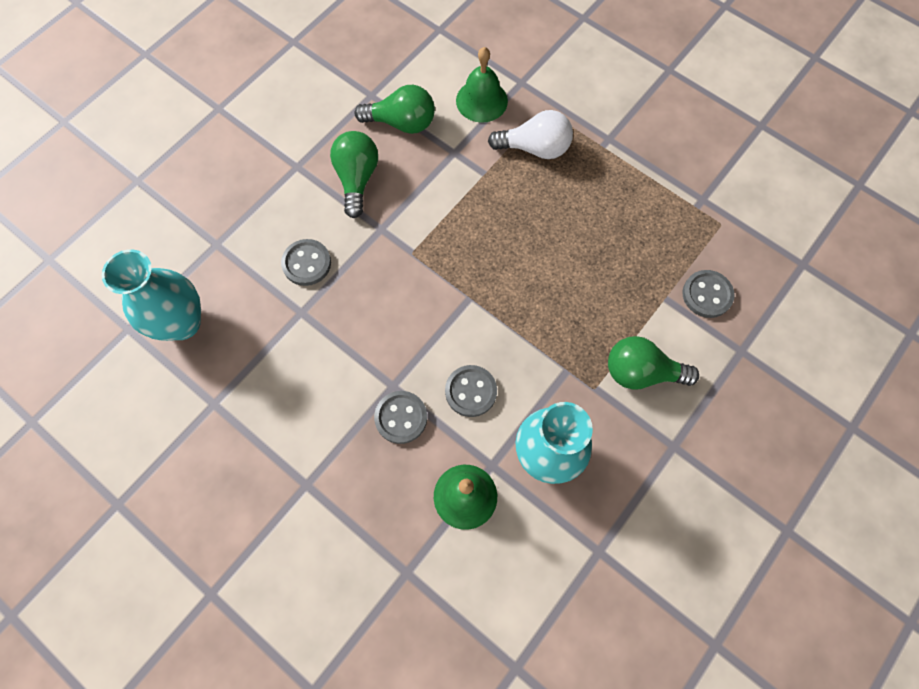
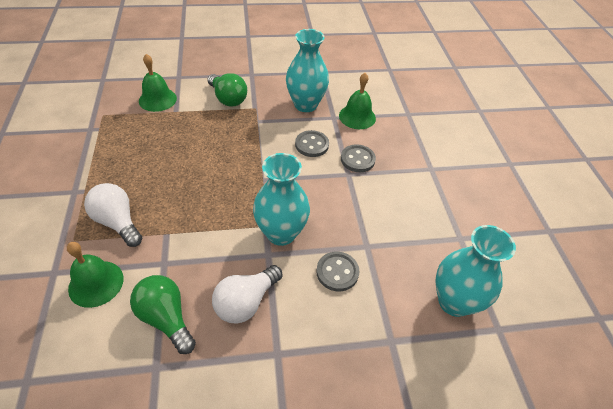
camera: 140 degrees left, 20 degrees down
(357, 179) = (246, 302): green light bulb -> white light bulb
(390, 257) = (281, 233): none -> turquoise vase
(707, 295) = (157, 99): grey button -> green bell

